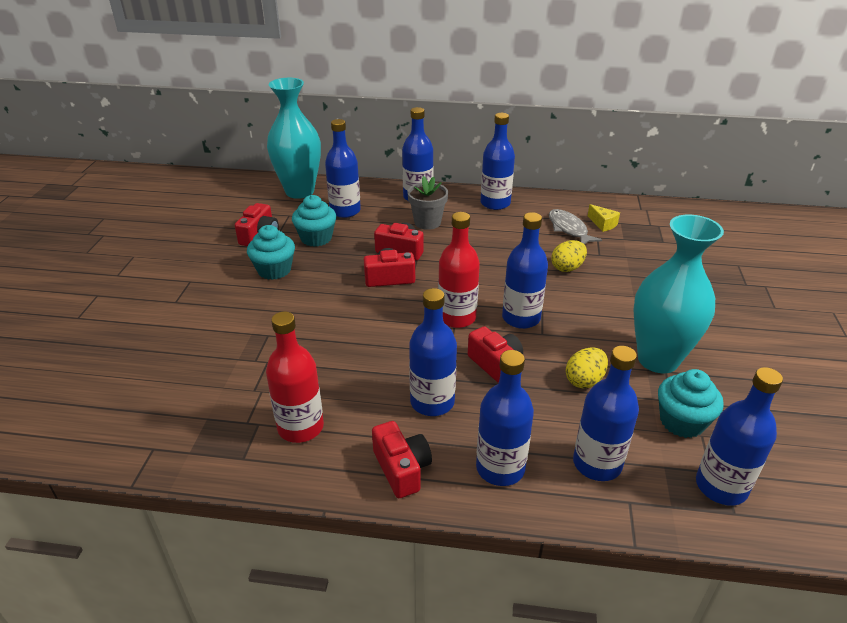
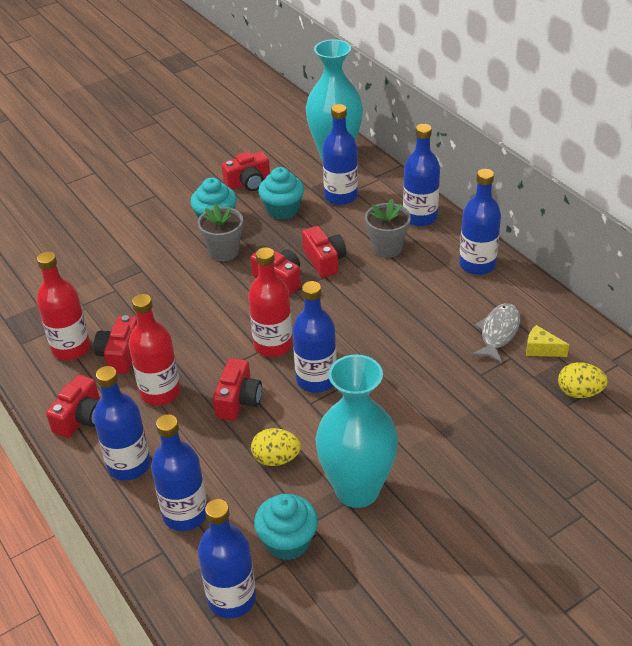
camera: 50 degrees right, 5 degrees up
(316, 285) = (224, 251): none -> grey flower pot
(354, 401) = (120, 355): none -> red camera
(432, 402) = (160, 392): blue bottle -> red bottle
(567, 268) = (428, 366): yellow egg -> yellow egg (579, 392)
(603, 224) = (541, 349): yellow cheese -> yellow cheese turned 105 degrees clockwise

